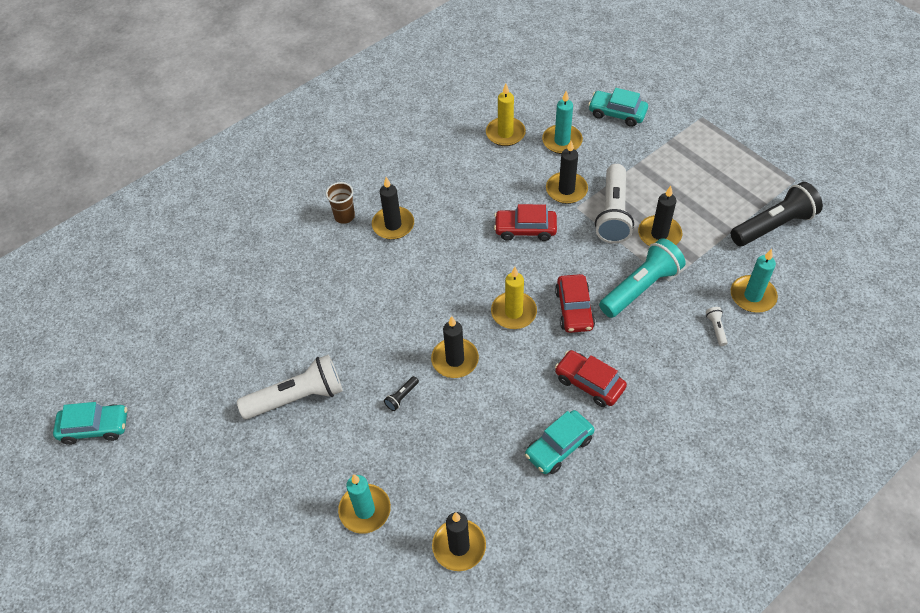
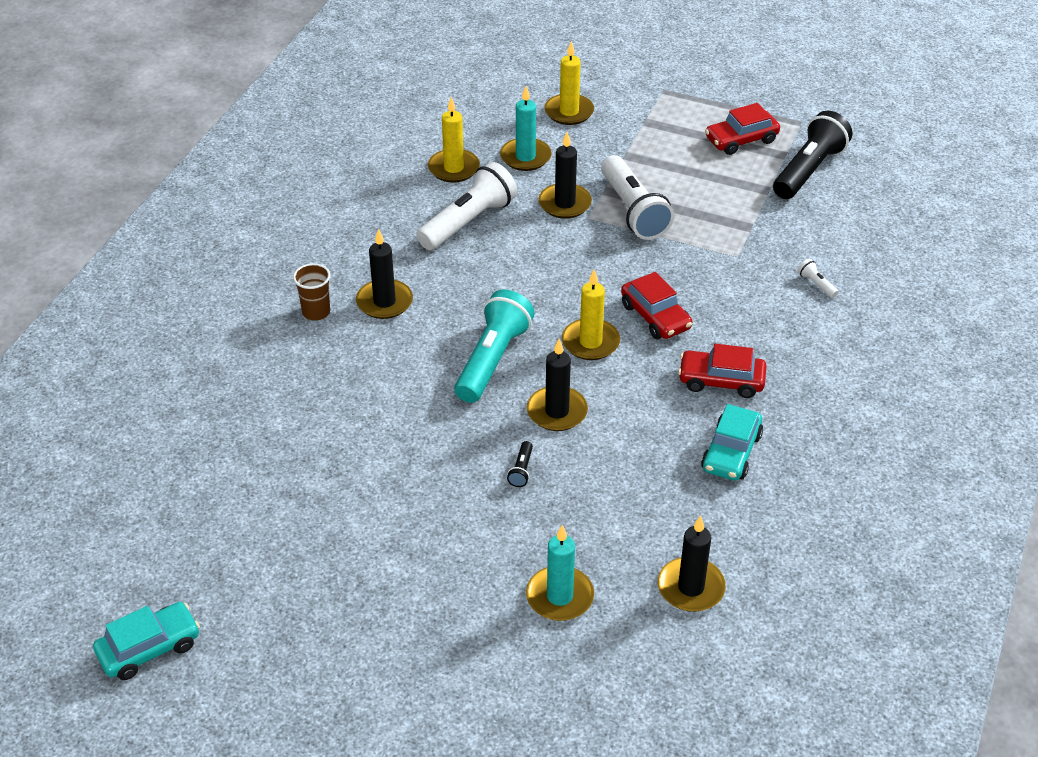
camera: 30 degrees left, 10 degrees down
(297, 397) = (394, 517): white flashlight -> white flashlight (468, 222)
(525, 229) = (545, 257): red car -> red car (741, 140)
(617, 113) = (569, 112): turquoise car -> yellow candle
(640, 287) = (712, 272): turquoise flashlight -> turquoise flashlight (492, 359)
(659, 234) = (697, 215): black candle -> none
(752, 296) = (832, 242): turquoise candle -> none

